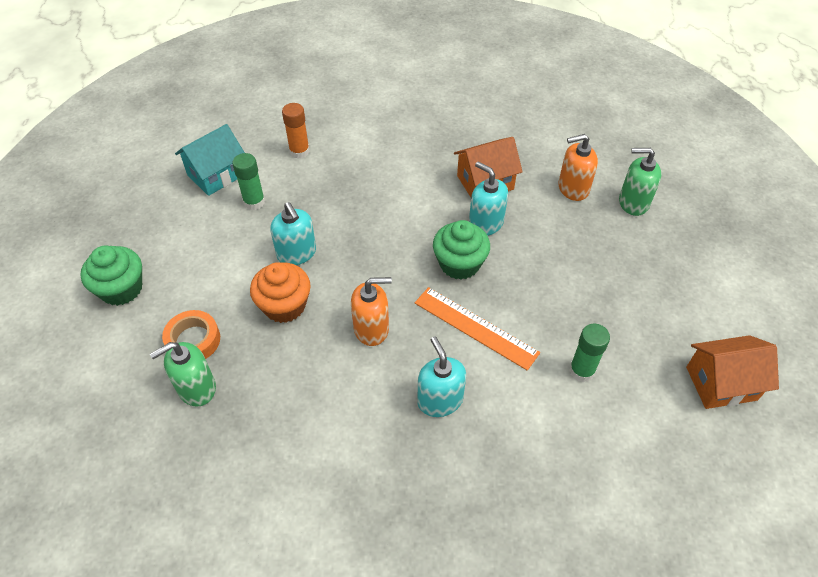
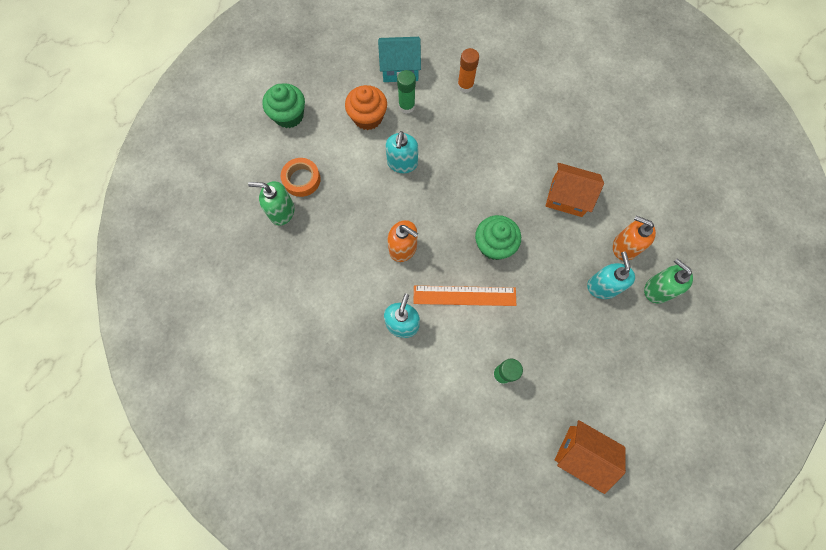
camera: 40 degrees right, 20 degrees up
(284, 306) = (367, 194): orange cupcake -> orange cupcake (368, 117)
(475, 327) = (464, 295): orange ruler -> orange ruler turned 75 degrees counterclockwise
(485, 223) = (538, 228): turquoise soap dispenser -> turquoise soap dispenser (602, 286)

